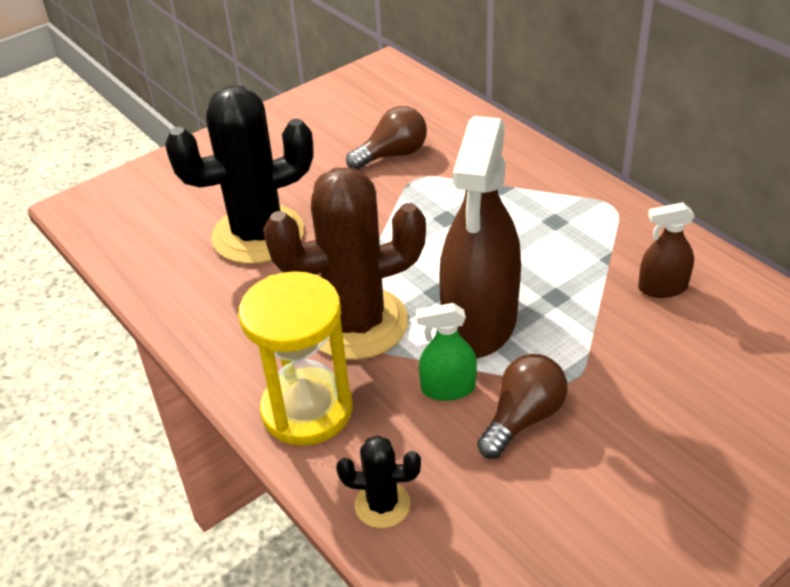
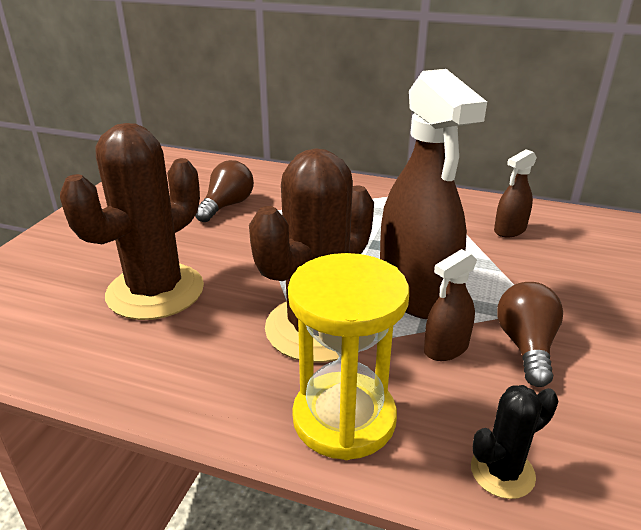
camera: 35 degrees left, 10 degrees down
(258, 235) = (155, 291): black cactus -> brown cactus
(448, 388) = (446, 348): green spray bottle -> brown spray bottle

